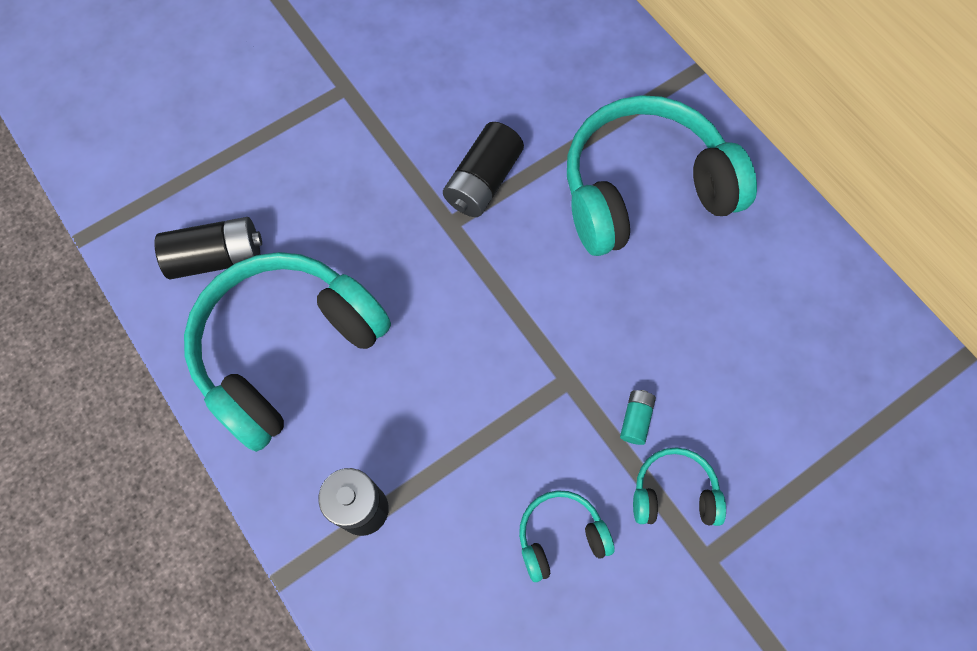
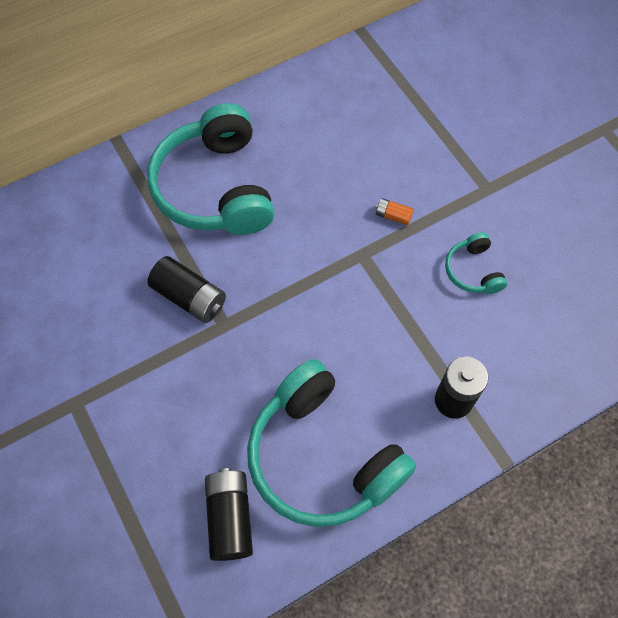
camera: 85 degrees left, 5 degrees down
(635, 419) = (393, 216): turquoise battery -> orange battery
(674, 493) = (444, 200): turquoise headphones -> none

